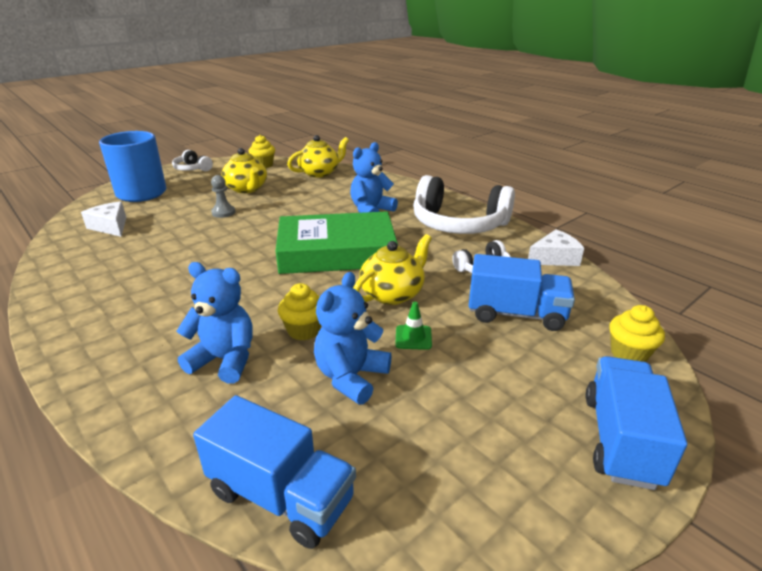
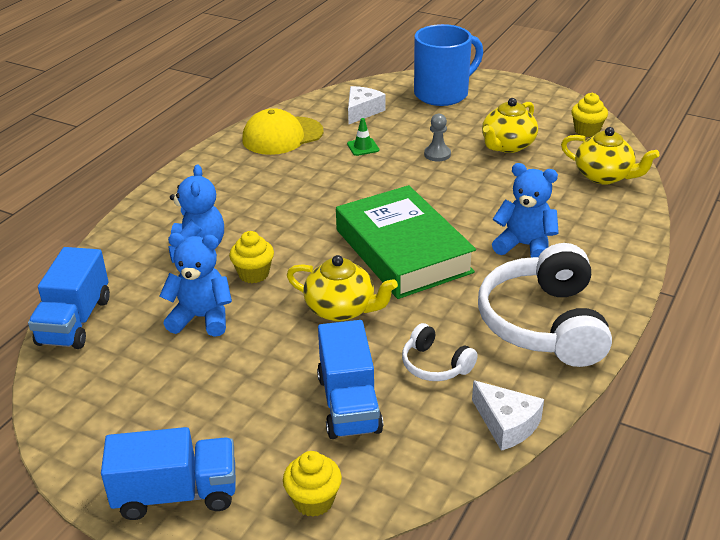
camera: 70 degrees right, 5 degrees up
(85, 271) = (282, 136): none -> yellow cap
(192, 169) = (528, 94): white headphones -> none
(413, 337) = (272, 340): green traffic cone -> green traffic cone (363, 147)

